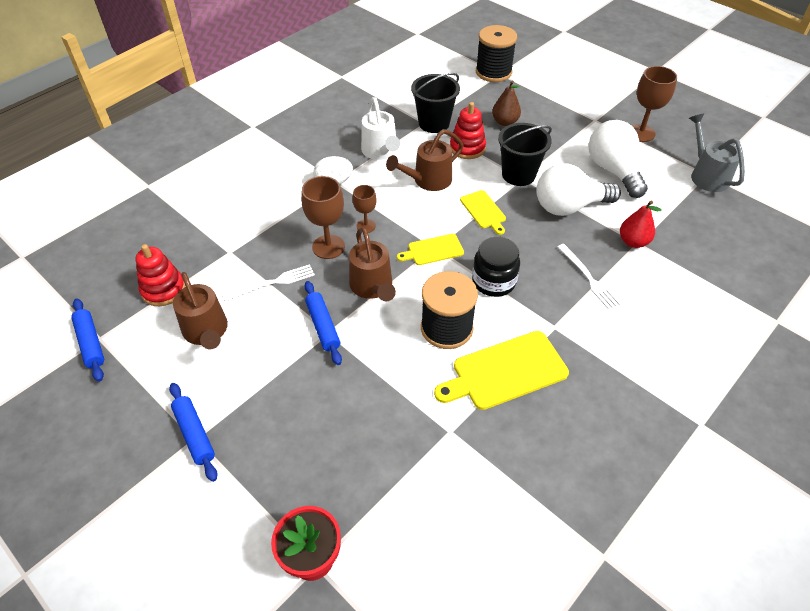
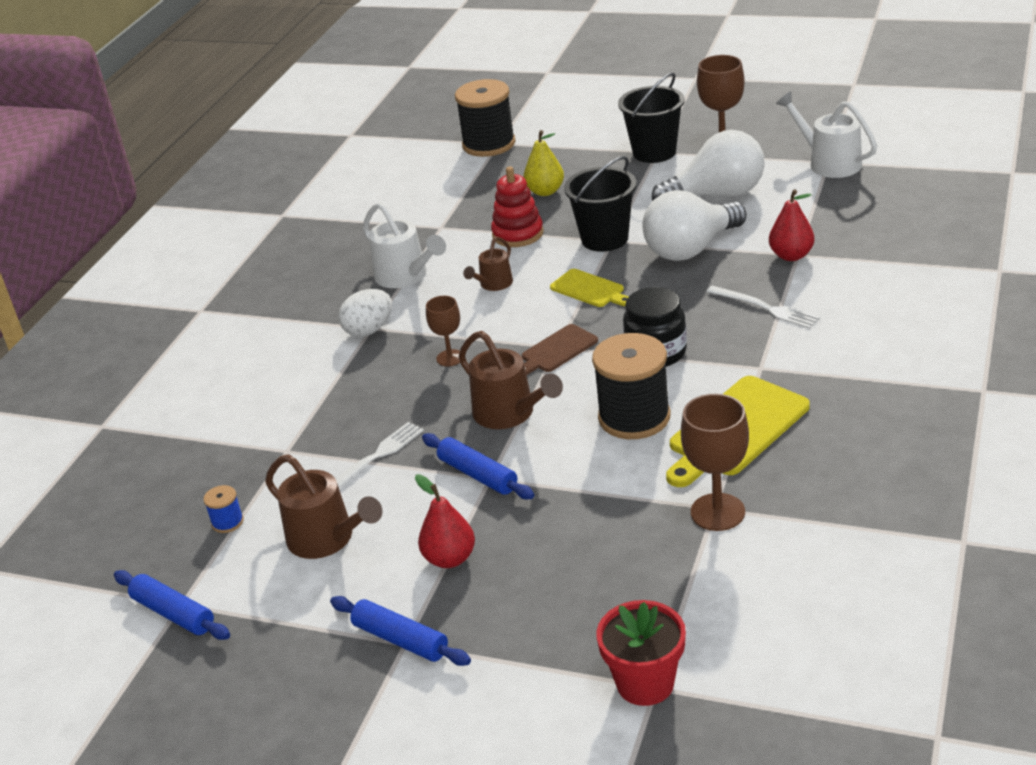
camera: 20 degrees left, 15 degrees down
(163, 290) = (227, 522): red stacking toy -> blue spool
(264, 385) = (450, 559): none -> red pear
(328, 247) = (418, 396): brown goblet -> brown goblet (717, 512)
(427, 181) = (493, 284): brown watering can -> brown watering can, size x0.61
(433, 250) = (557, 350): yellow cutting board -> brown cutting board
(434, 123) = (453, 223): black bucket -> black bucket (654, 152)
(505, 122) = (545, 191): brown pear -> yellow pear
(613, 170) = (717, 195): white light bulb -> white light bulb turned 120 degrees clockwise
(706, 175) = (828, 162): grey watering can -> white watering can

